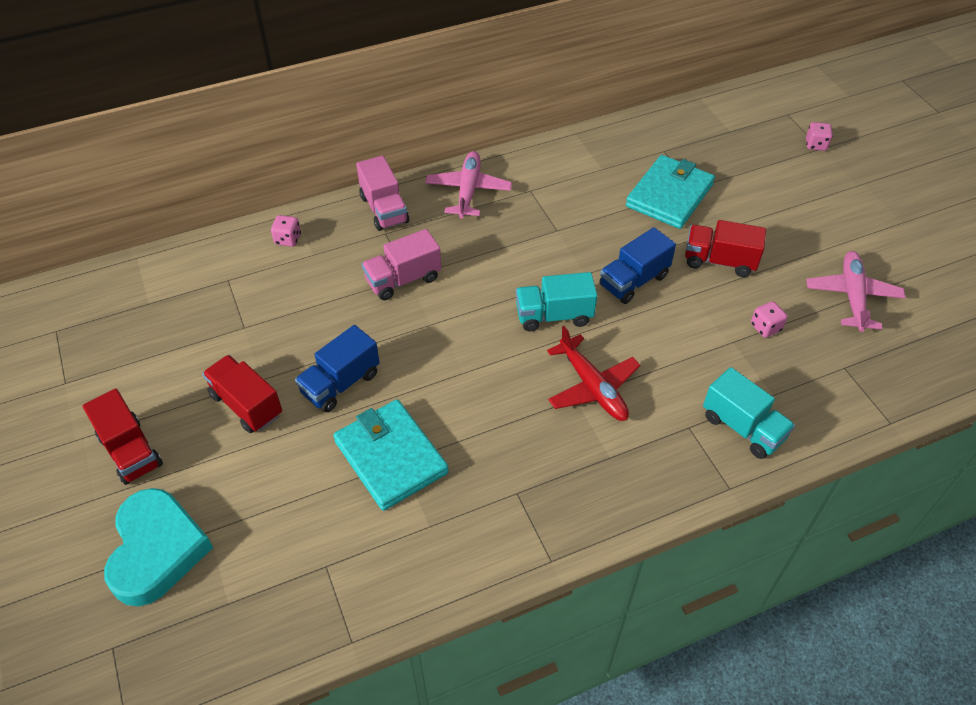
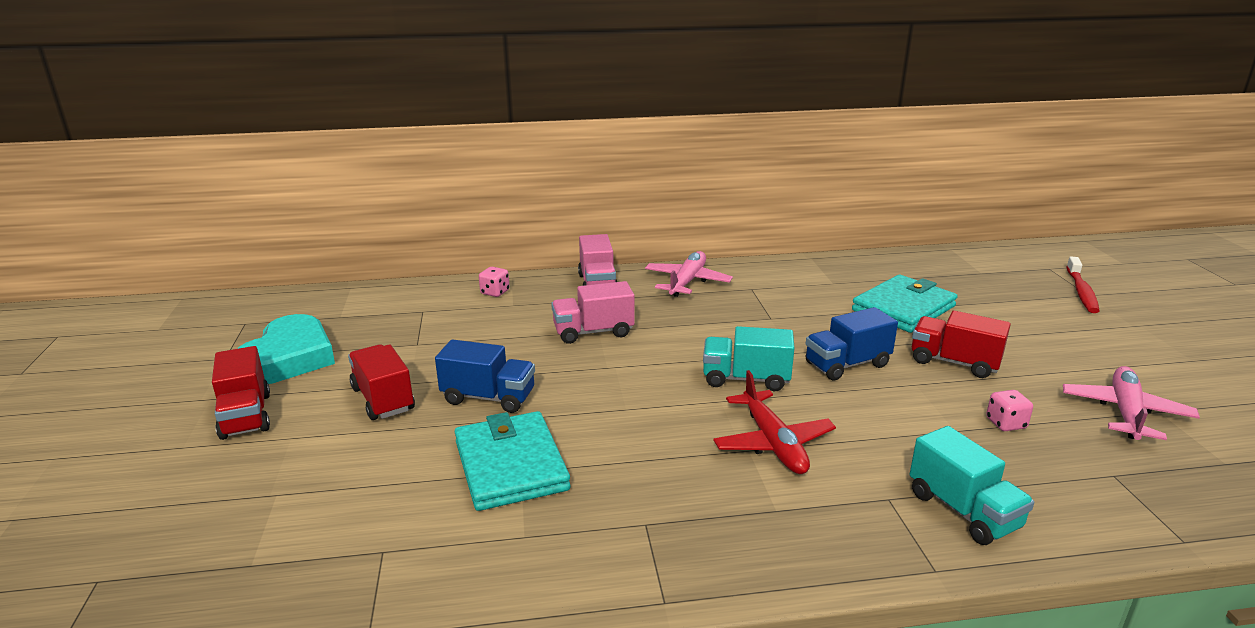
camera: 15 degrees right, 25 degrees down
(157, 550) = (211, 500): turquoise heart -> turquoise heart (288, 358)
(340, 383) = (488, 397): blue truck -> blue truck turned 135 degrees counterclockwise
(815, 145) = (1081, 292): pink dice -> red toothbrush

